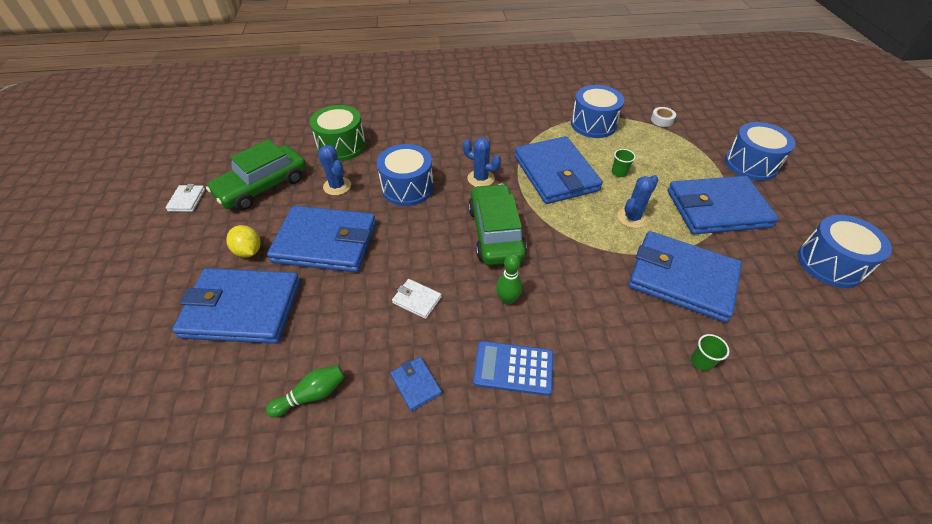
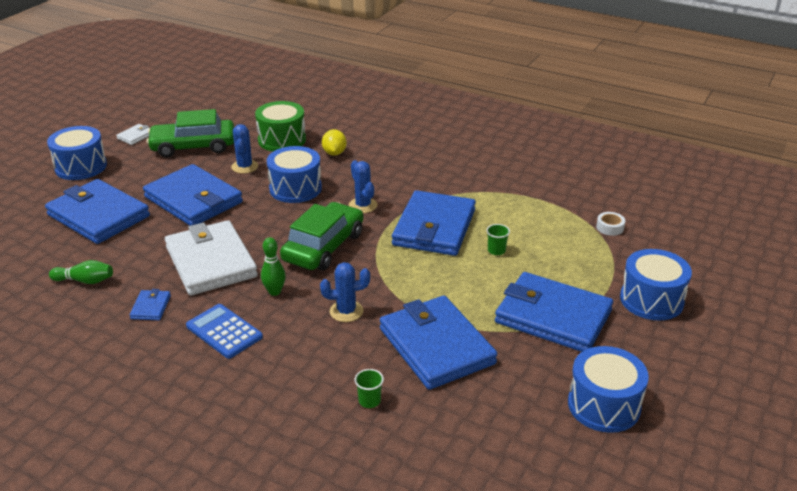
camera: 35 degrees right, 15 degrees down
(249, 251) = (139, 184): yellow lemon -> yellow lemon (334, 153)
(417, 300) = (211, 262): white wallet -> white wallet, size x2.44
(593, 124) = (529, 204): blue drum -> blue drum (81, 167)
(632, 218) = (457, 287): blue cactus -> blue cactus (346, 311)

